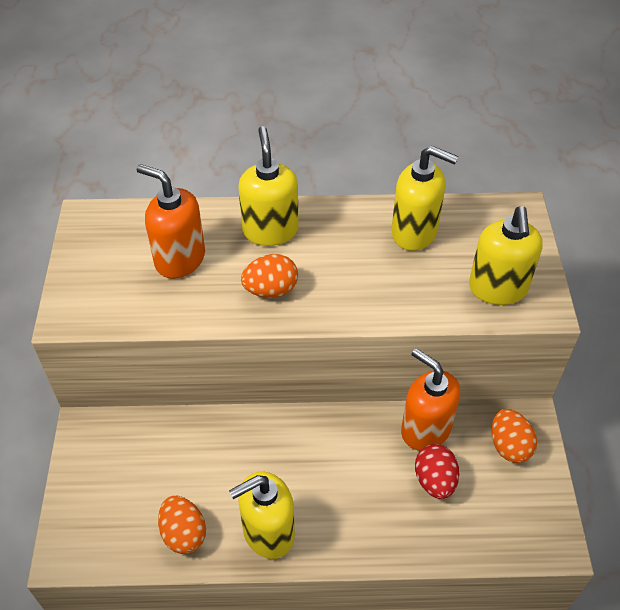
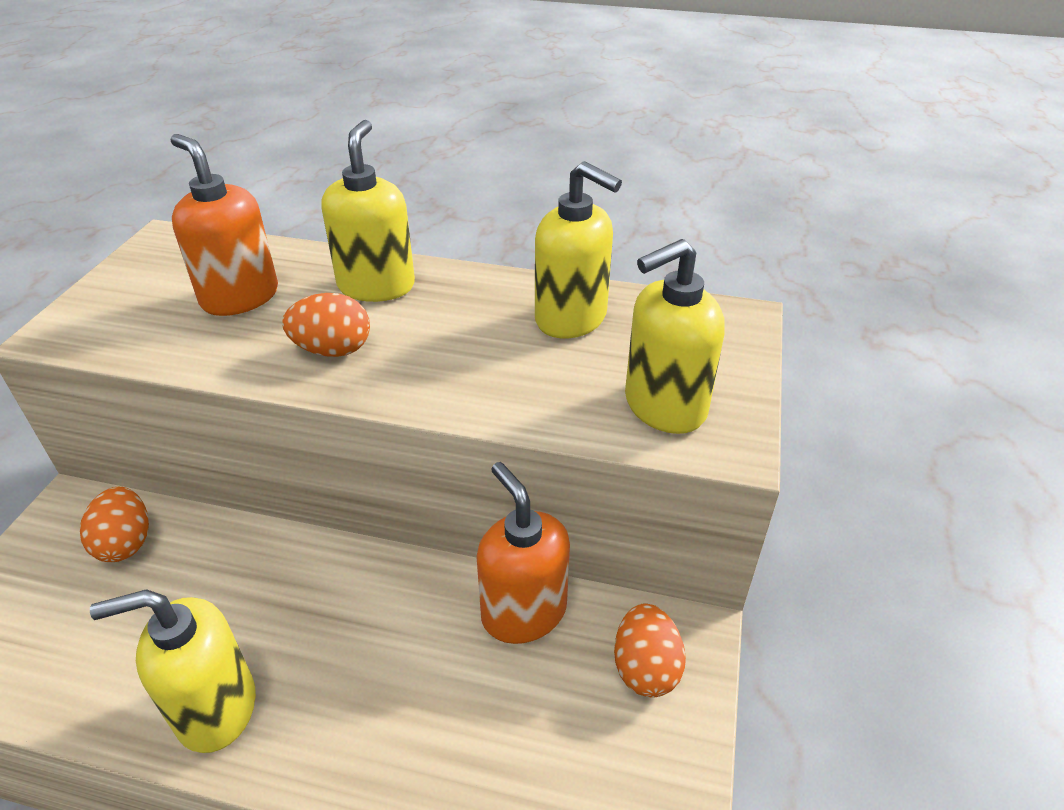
camera: 15 degrees right, 10 degrees down
(184, 533) = (98, 678): orange egg -> orange egg (125, 543)
(434, 481) = (505, 693): red egg -> none
(497, 289) = (664, 406): yellow soap dispenser -> yellow soap dispenser turned 45 degrees clockwise

